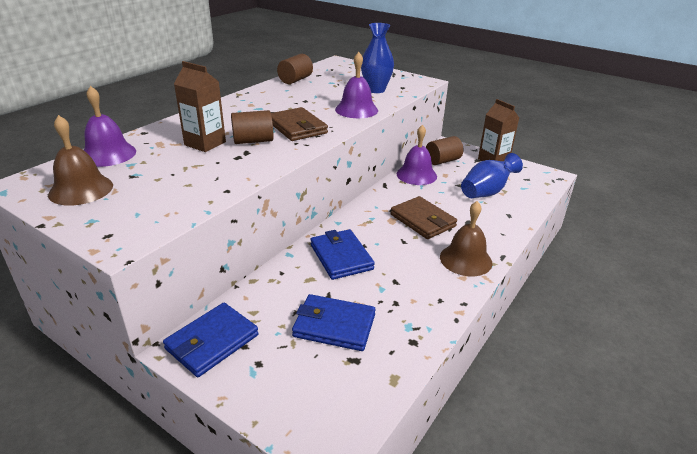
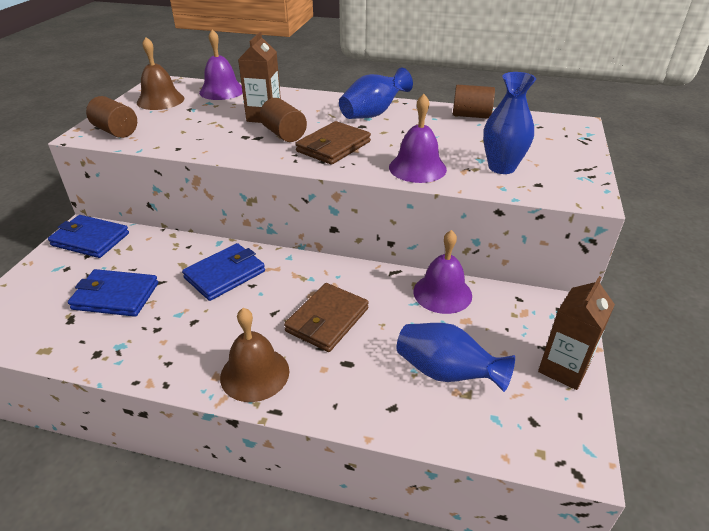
camera: 70 degrees right, 5 degrees up
(254, 105) = (373, 114): none -> blue vase
(334, 326) = (115, 296): blue wallet -> blue wallet turned 75 degrees counterclockwise
(442, 161) = (507, 310): brown cylinder -> brown cylinder (116, 131)

